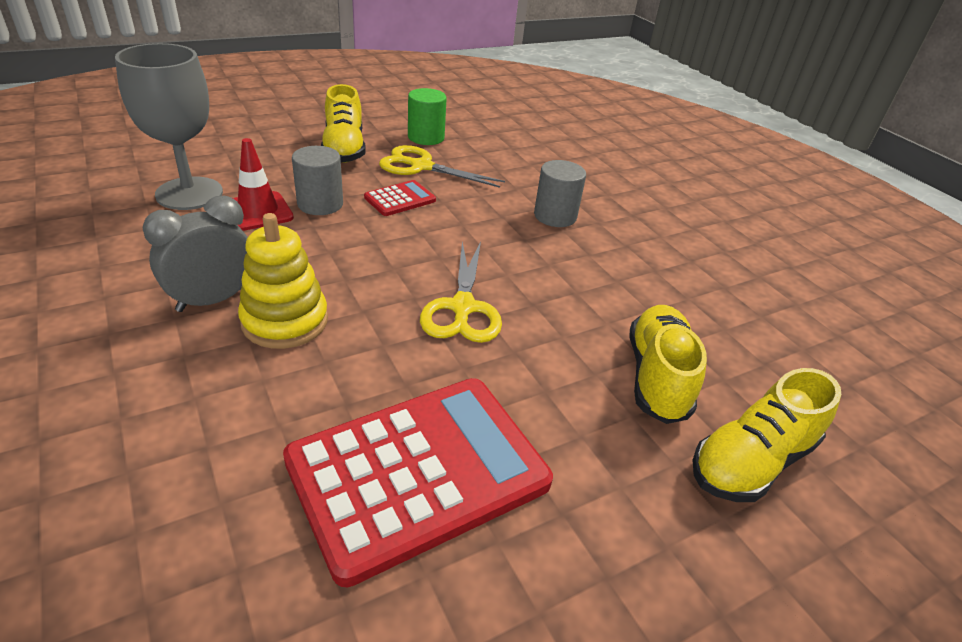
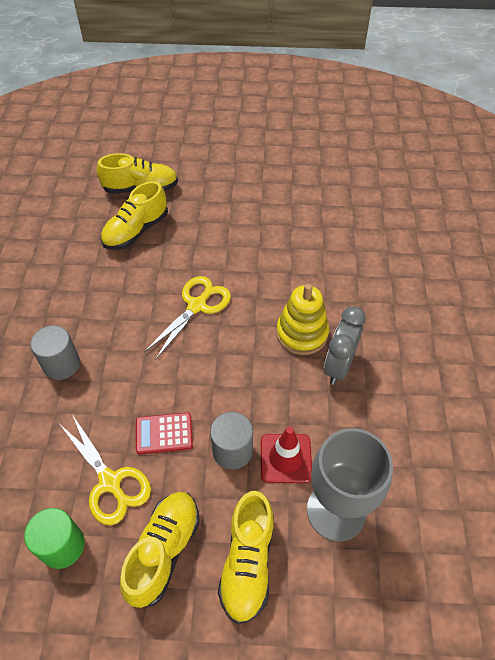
camera: 145 degrees left, 15 degrees up
(213, 300) = (338, 366): grey clock -> grey clock turned 120 degrees clockwise
(268, 156) = (248, 562): none -> yellow shoe
(418, 472) = (275, 233): red calculator -> none

